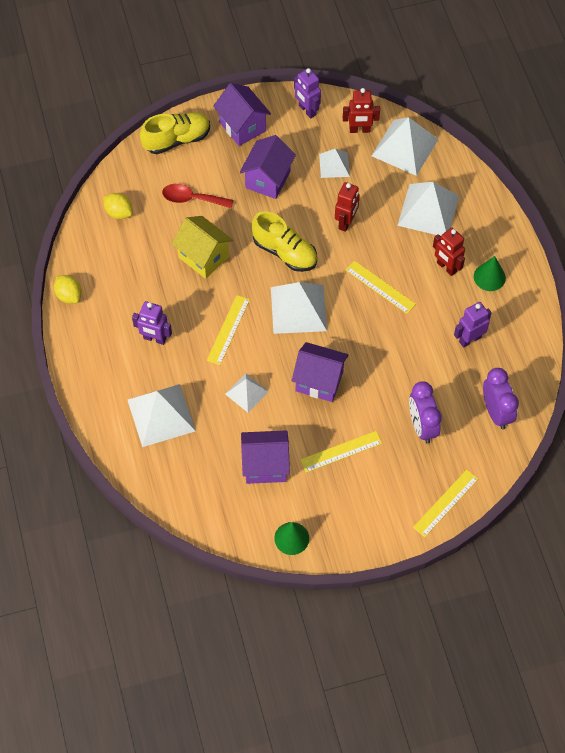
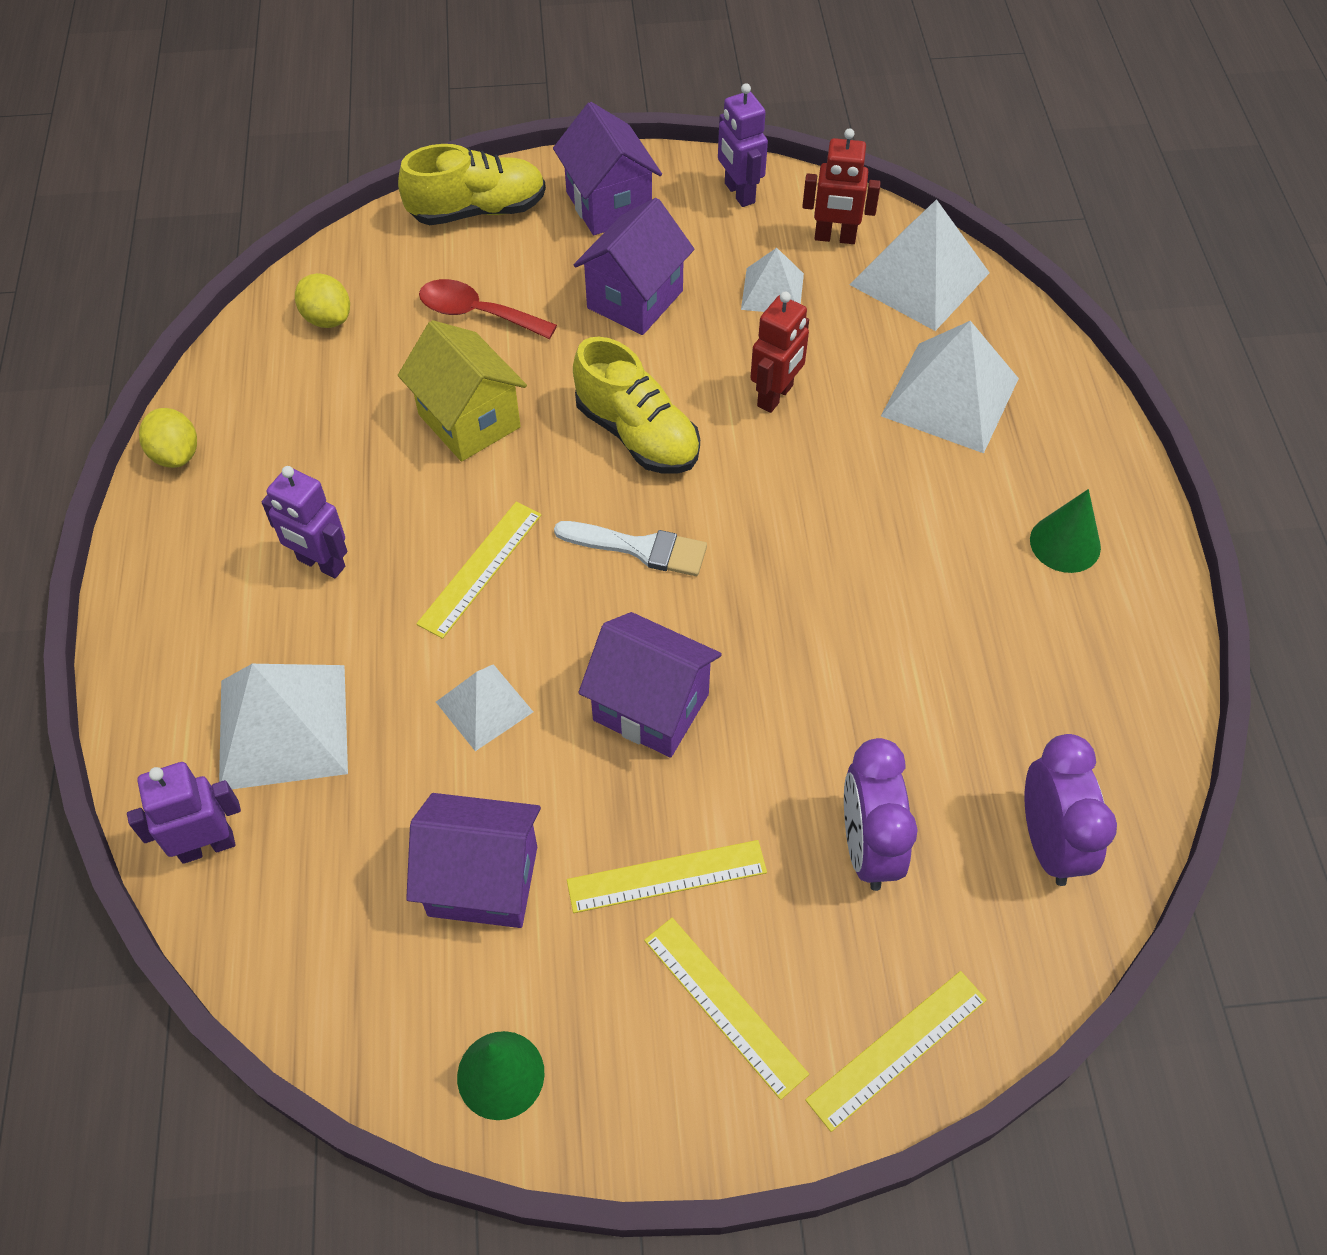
camera: 10 degrees right, 5 degrees down
(298, 309) = (640, 548): white pyramid -> white brush
(380, 287) = (824, 529): yellow ruler -> yellow ruler (724, 1005)
(446, 267) = (973, 511): red robot -> none
(469, 339) = (1005, 667): purple robot -> purple robot (207, 846)

